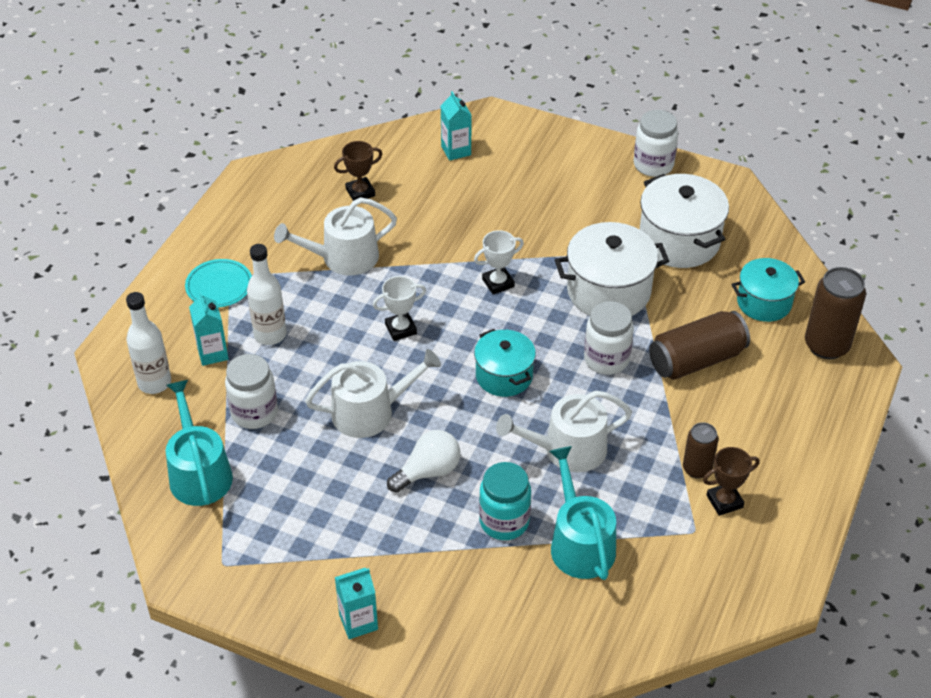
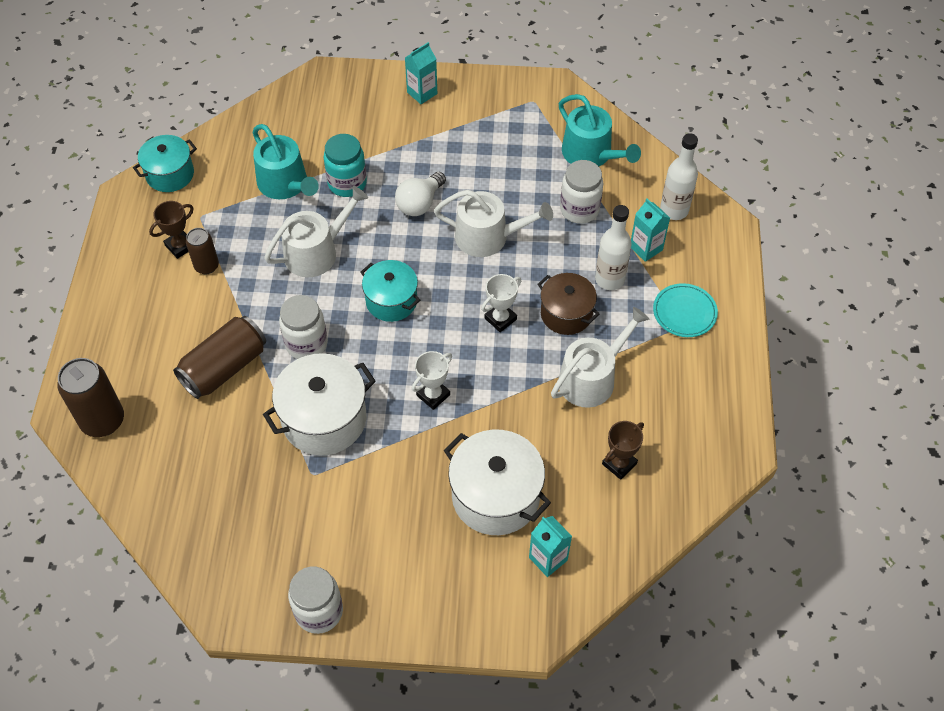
camera: 160 degrees right, 10 degrees up
(333, 316) = (566, 314): none -> brown pot
(370, 412) = (488, 237): white watering can -> white watering can turned 135 degrees counterclockwise
(679, 241) = (267, 506): white pot -> white pot (495, 496)
(764, 302) = (168, 453): turquoise pot -> turquoise pot (170, 174)

